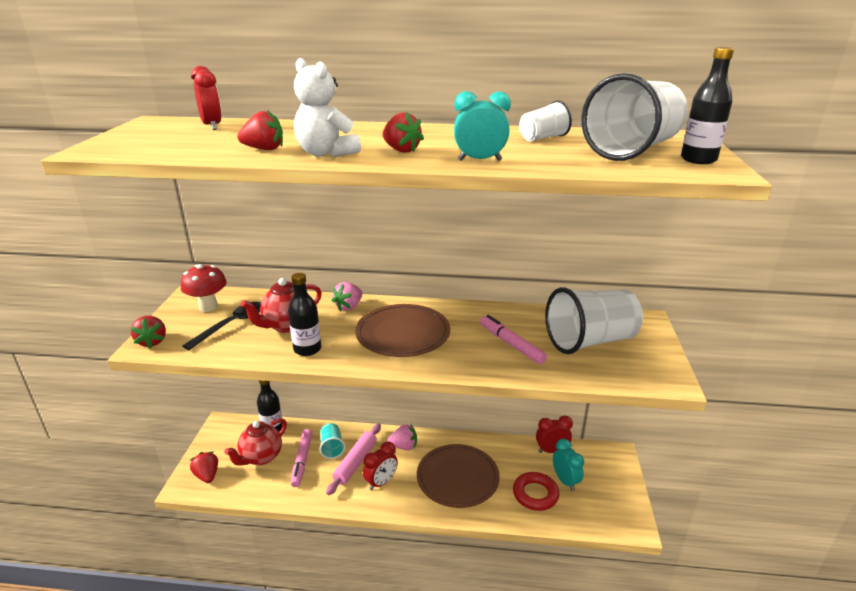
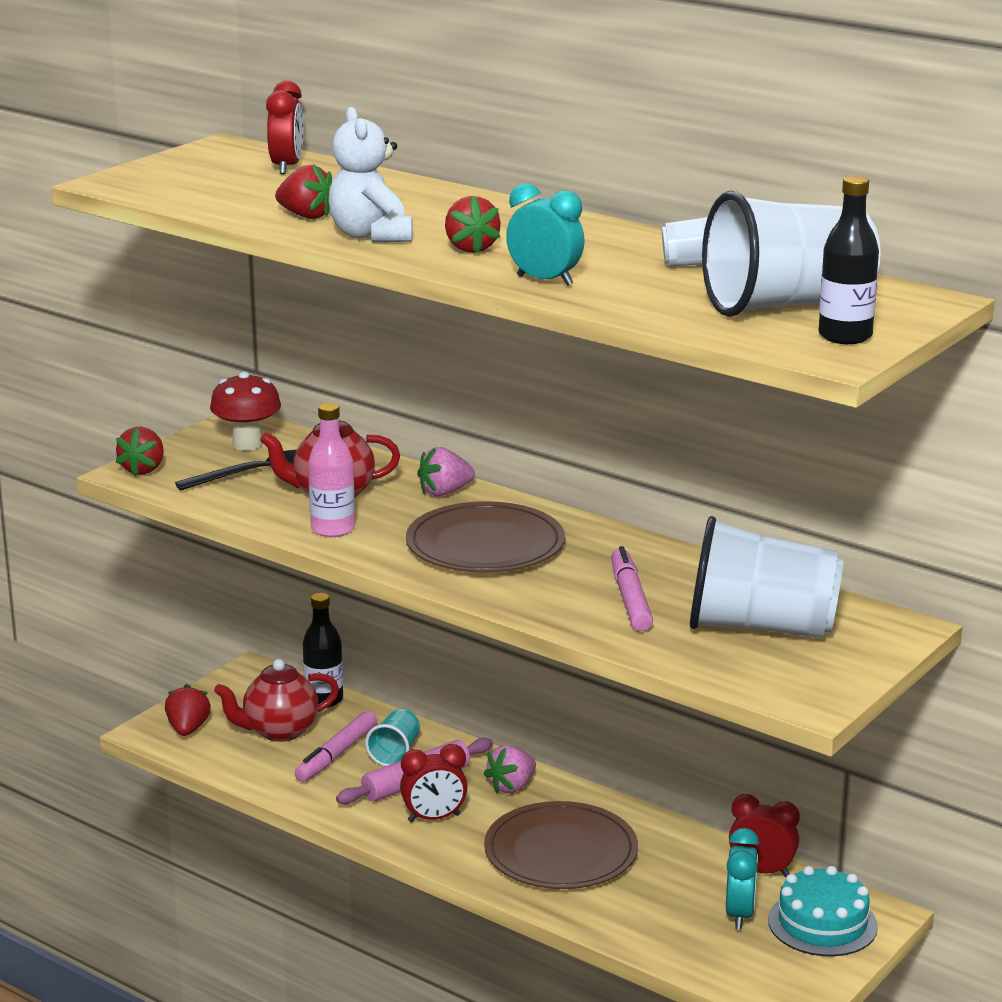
camera: 30 degrees right, 5 degrees down
(307, 349) = (333, 529): black bottle -> pink bottle
(404, 446) = (511, 786): pink strawberry -> pink strawberry turned 105 degrees clockwise
(535, 494) = (668, 913): red ring -> none
(601, 470) = (822, 923): none -> turquoise cake

